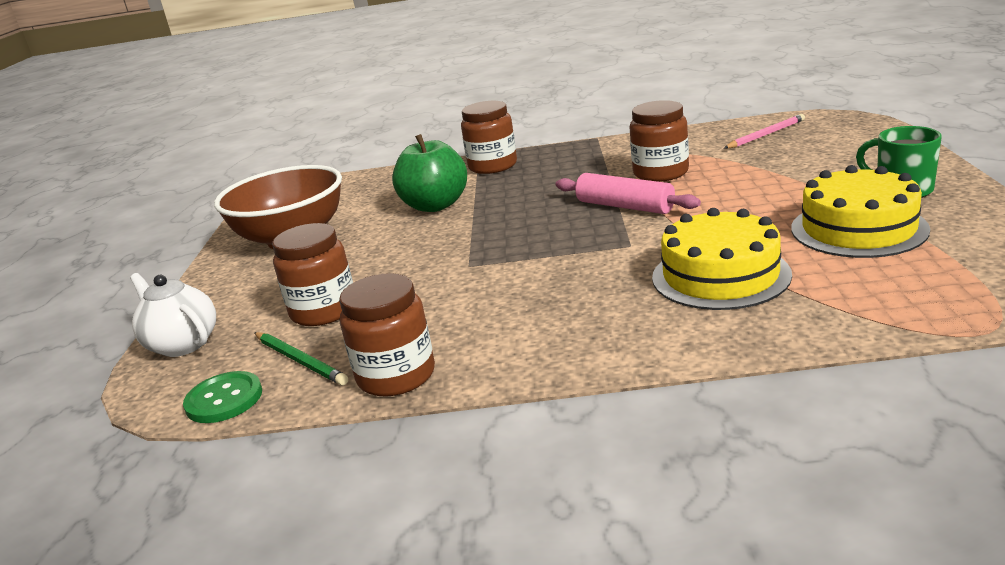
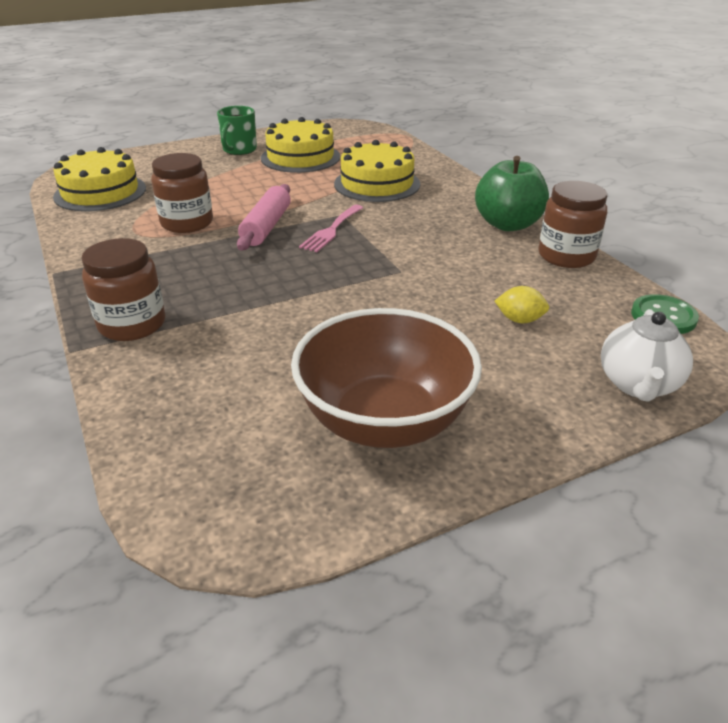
camera: 120 degrees left, 10 degrees up
(300, 360) = (590, 301): green pencil -> none
(324, 311) = (519, 320): brown jar -> yellow lemon
(435, 205) = (265, 331): green apple -> green apple (508, 224)
(590, 237) = (331, 230): none -> pink fork
(766, 135) = (100, 192): pink pencil -> yellow cake

